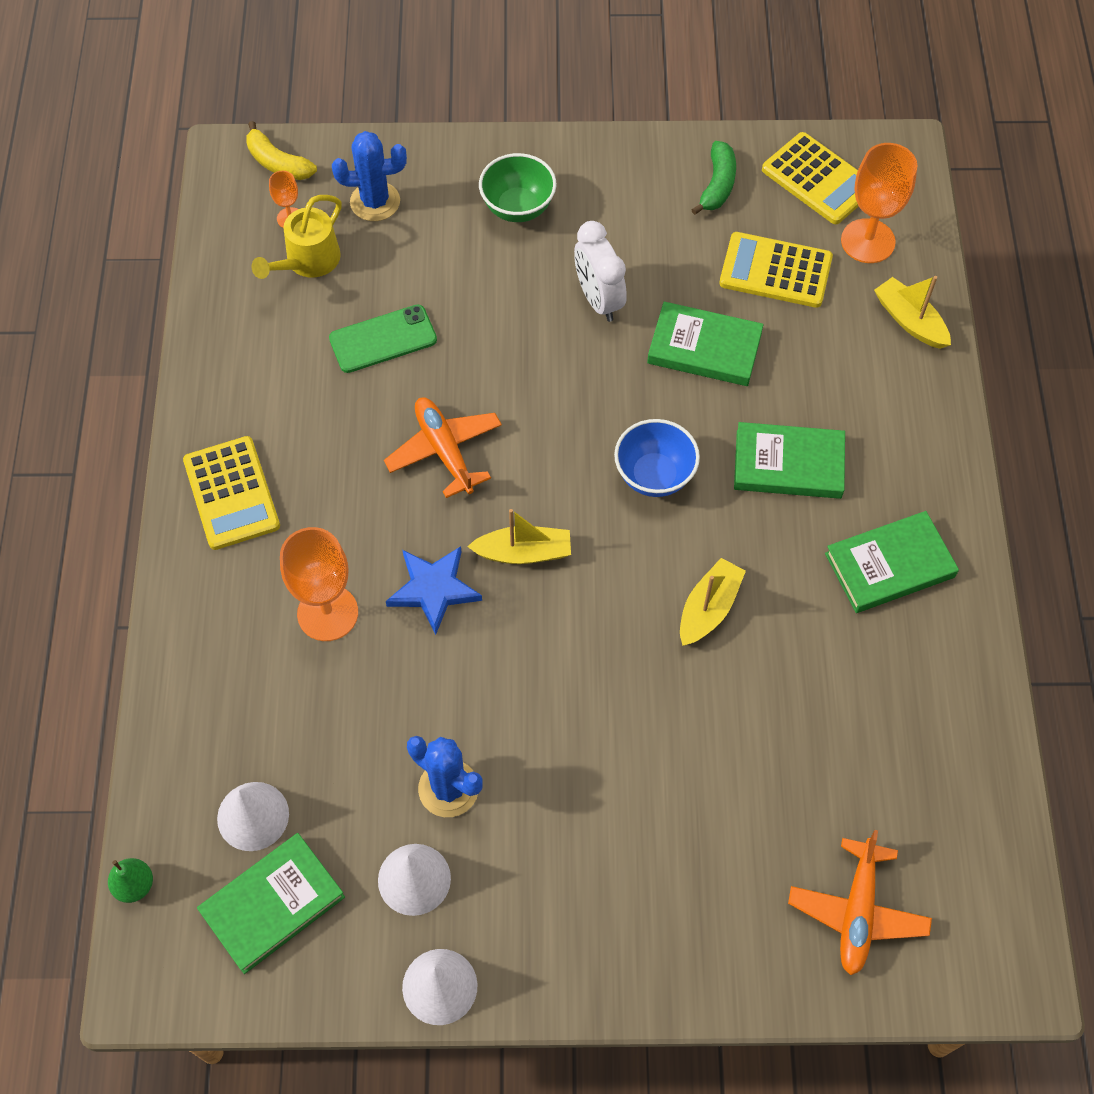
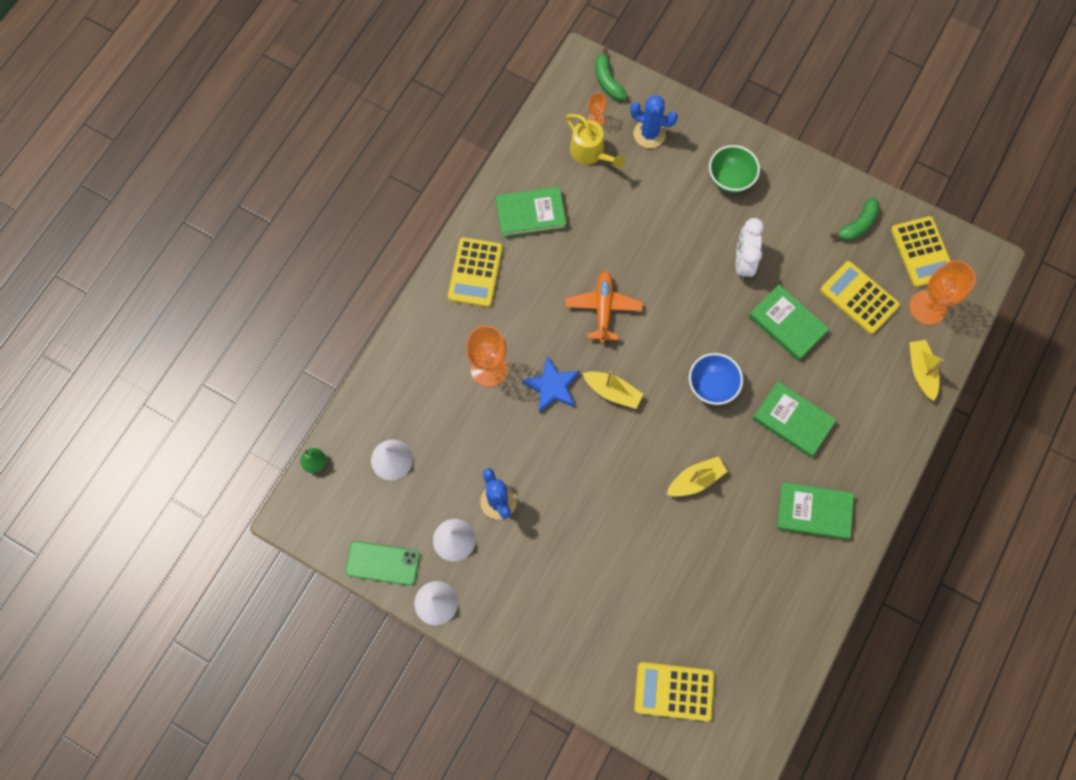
camera: 30 degrees right, 10 degrees up
(272, 904) = (377, 512): green book -> green book (531, 214)
(277, 163) = (607, 81): yellow banana -> green banana
(307, 262) = (590, 153): yellow watering can -> yellow watering can turned 105 degrees counterclockwise
(383, 339) = (606, 223): green phone -> green phone (382, 563)
(857, 911) = (674, 691): orange plane -> yellow calculator

